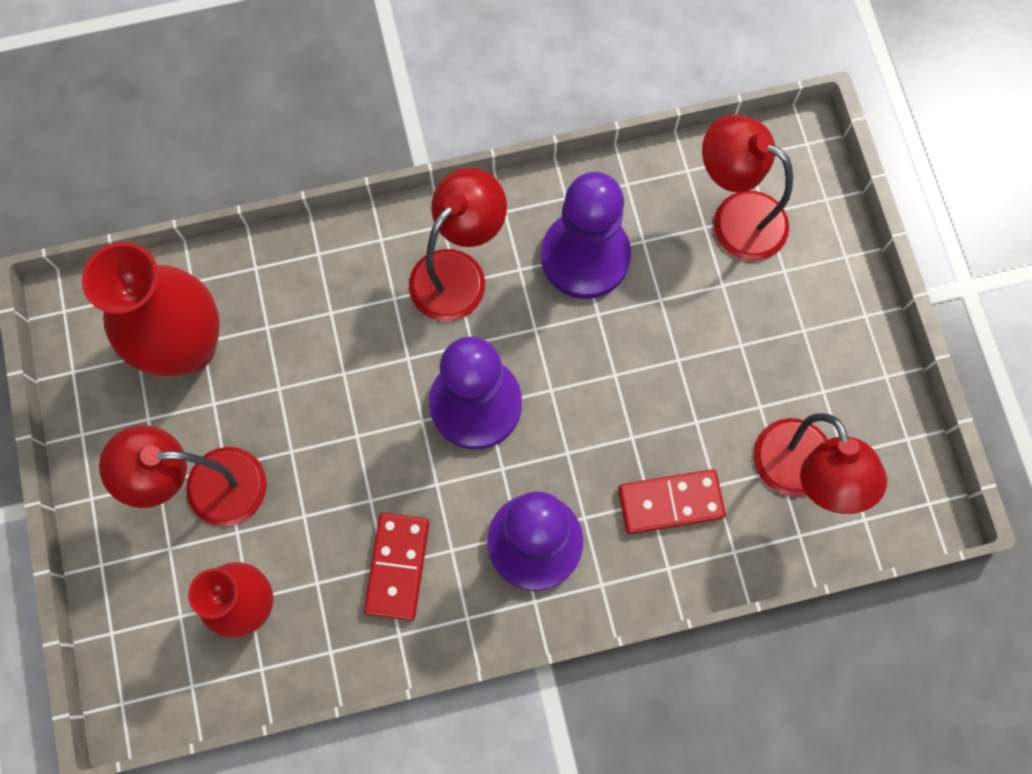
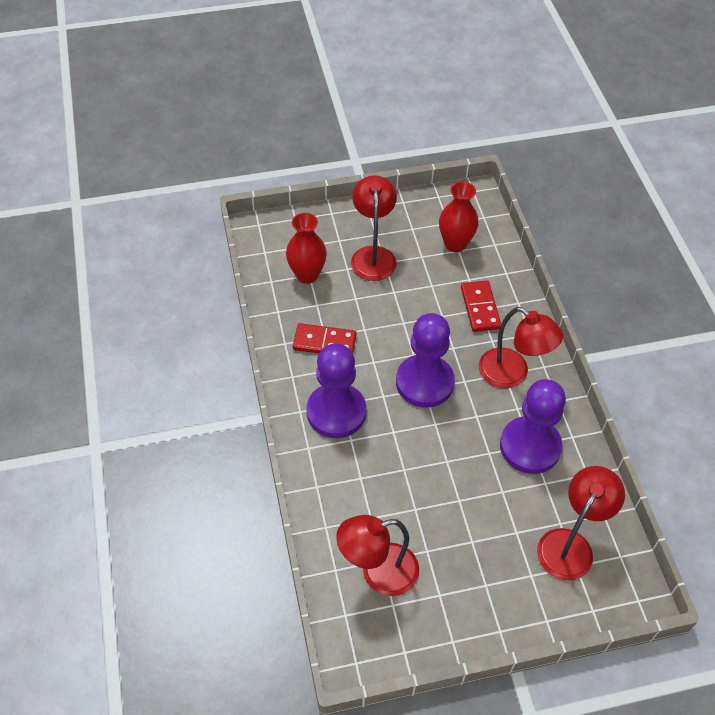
camera: 90 degrees right, 20 degrees down
(188, 346) = (455, 244): red vase -> red vase, size x0.66
(670, 502) = (360, 490): red domino -> red domino (480, 308)

